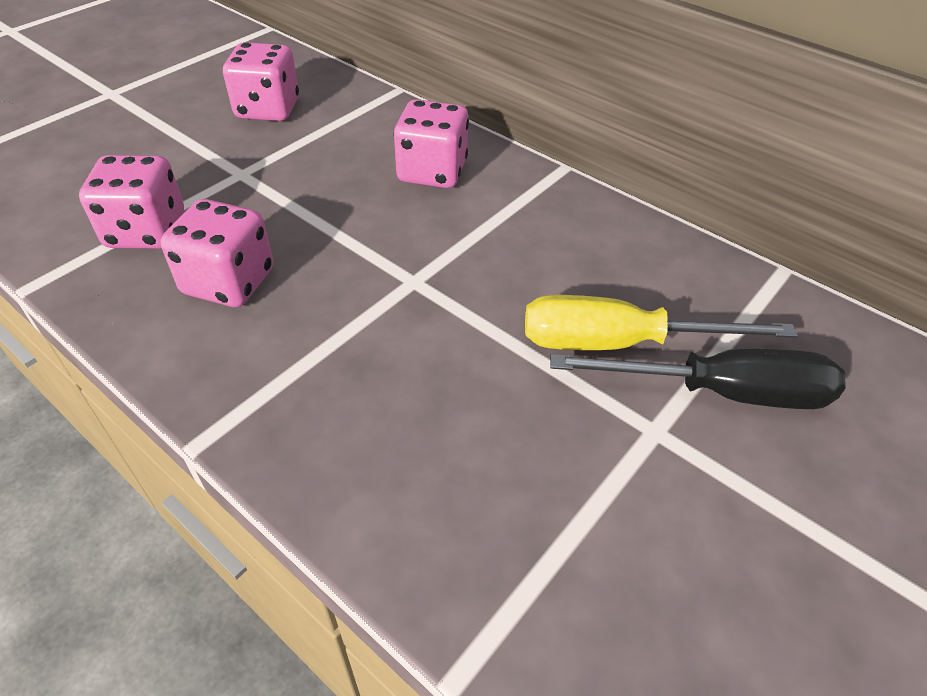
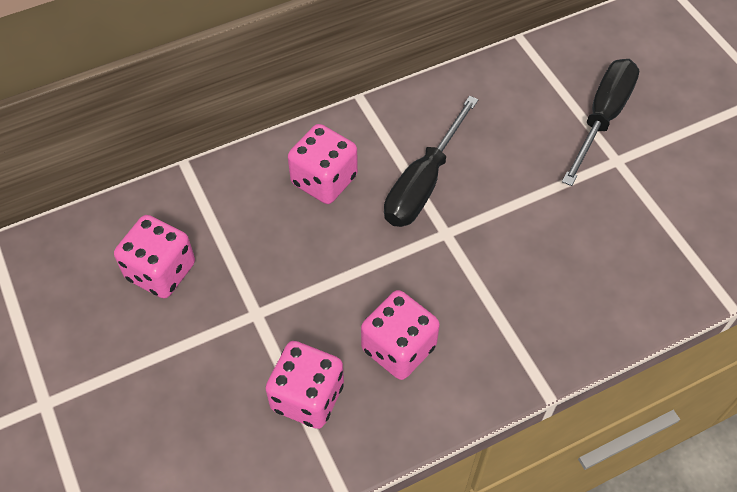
camera: 65 degrees left, 10 degrees up
(476, 243) = (423, 183): none -> black screwdriver
(619, 343) = (548, 146): yellow screwdriver -> none

